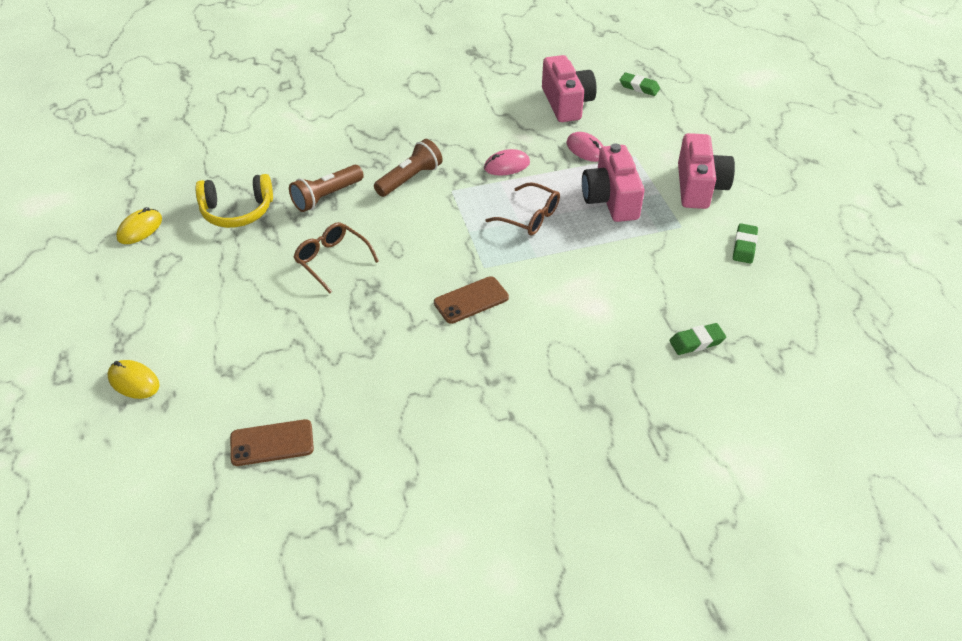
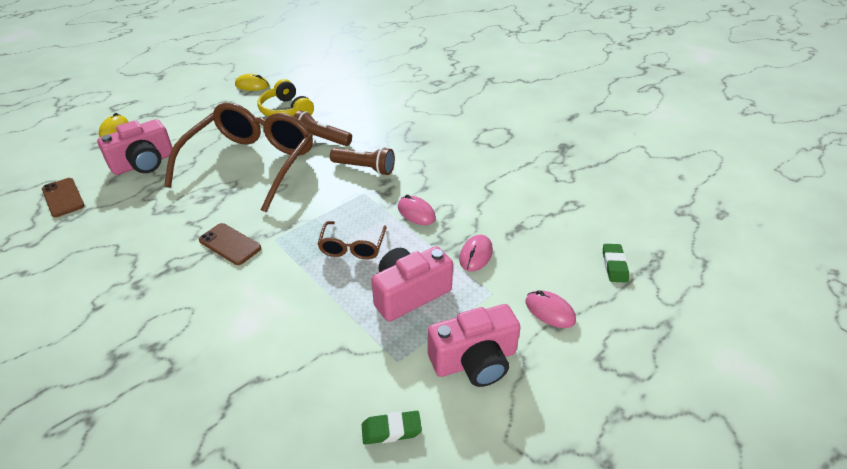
camera: 65 degrees right, 5 degrees down
(332, 260) = (251, 163): brown glasses -> brown glasses, size x2.26
(566, 103) = (539, 222): pink camera -> pink camera (144, 163)
(669, 134) = (550, 311): none -> pink mouse
(696, 342) = (216, 420): green eraser -> none

